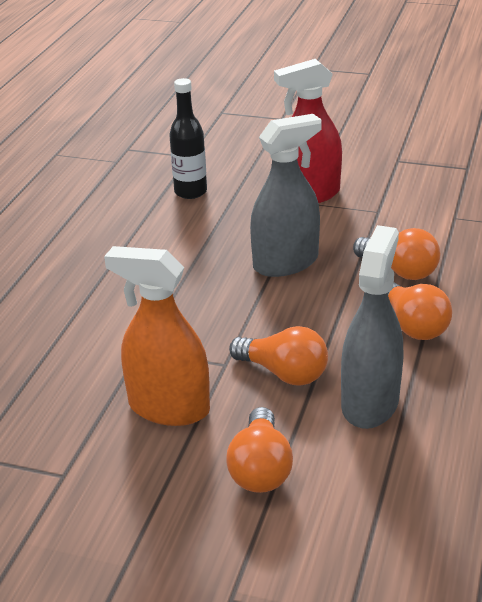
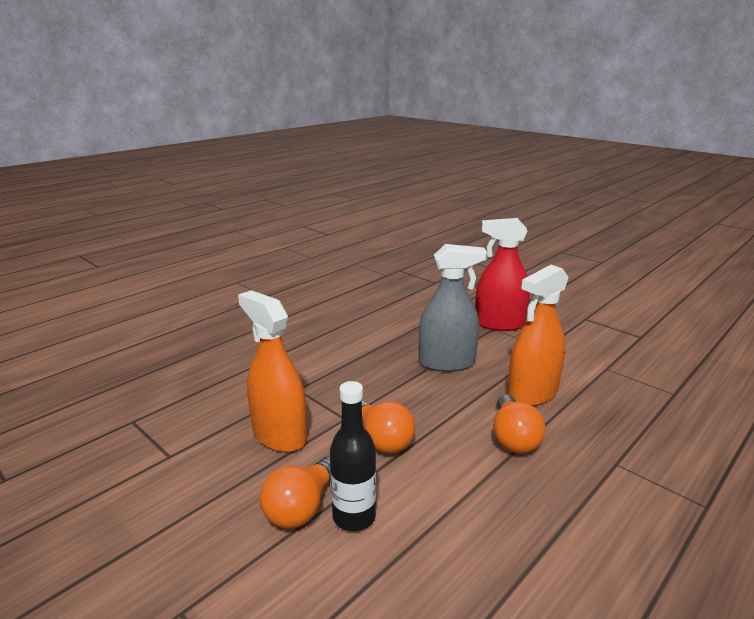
camera: 25 degrees right, 10 degrees down
(190, 192) = (418, 302): black bottle -> black bottle (354, 517)
(370, 403) = (430, 488): grey spray bottle -> none
(400, 270) = (532, 393): orange light bulb -> orange spray bottle

